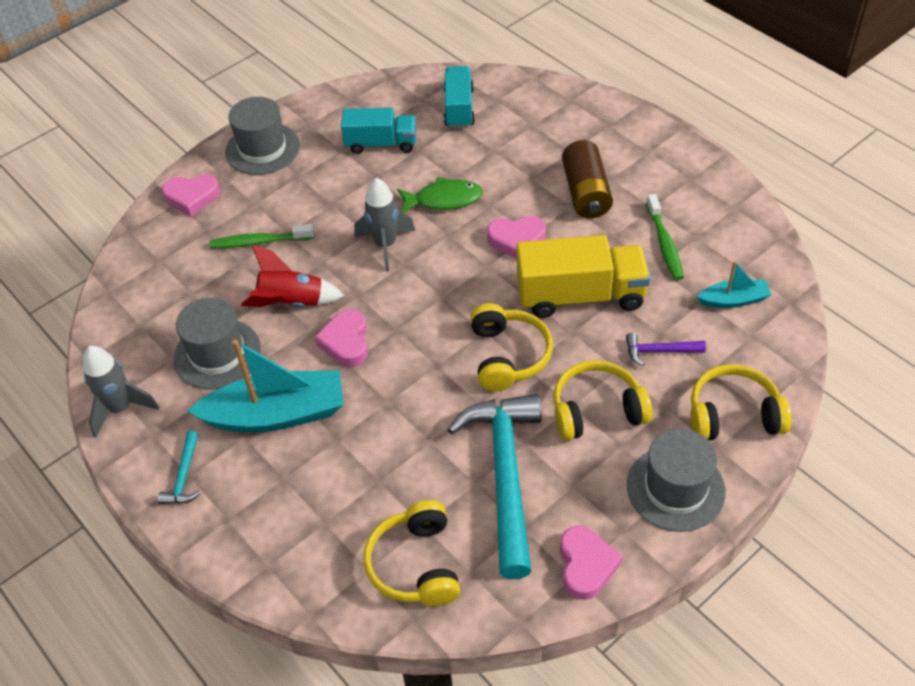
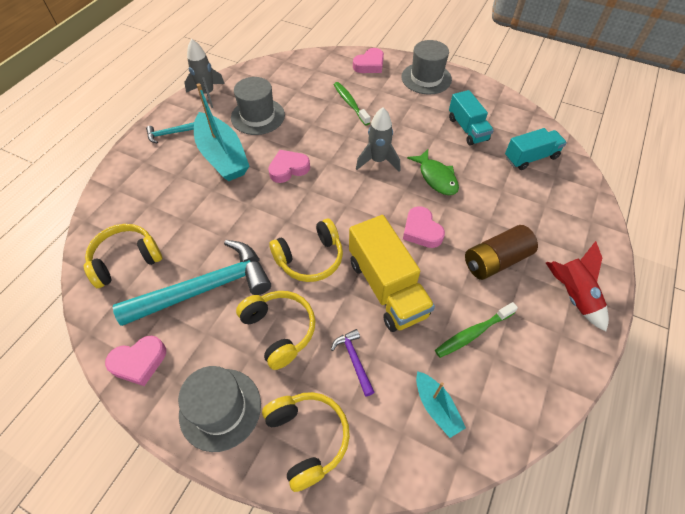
camera: 65 degrees right, 5 degrees up
(192, 197) = (369, 65): pink heart -> pink heart turned 105 degrees counterclockwise
(291, 303) = (309, 133): red rocket -> red rocket (572, 295)

